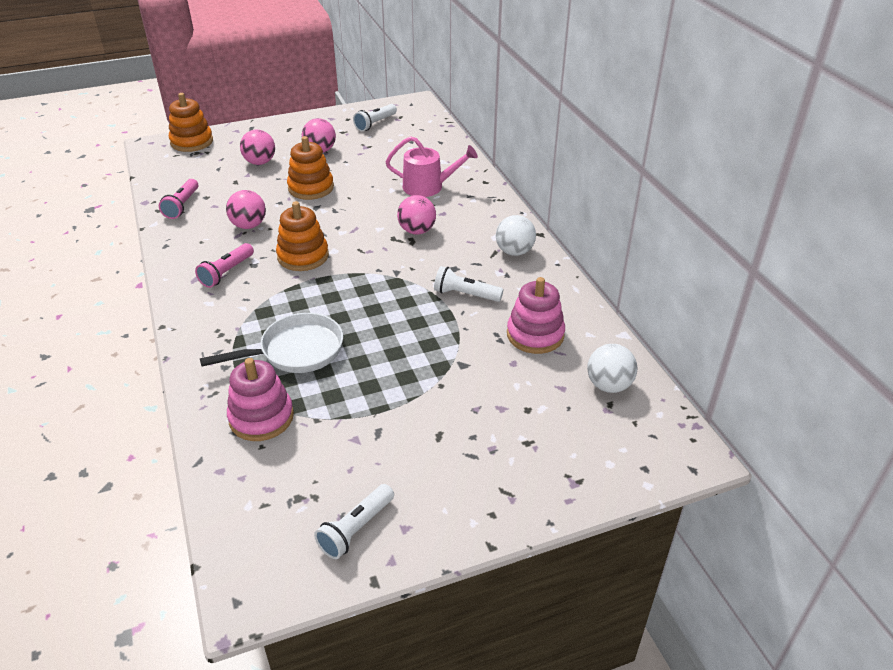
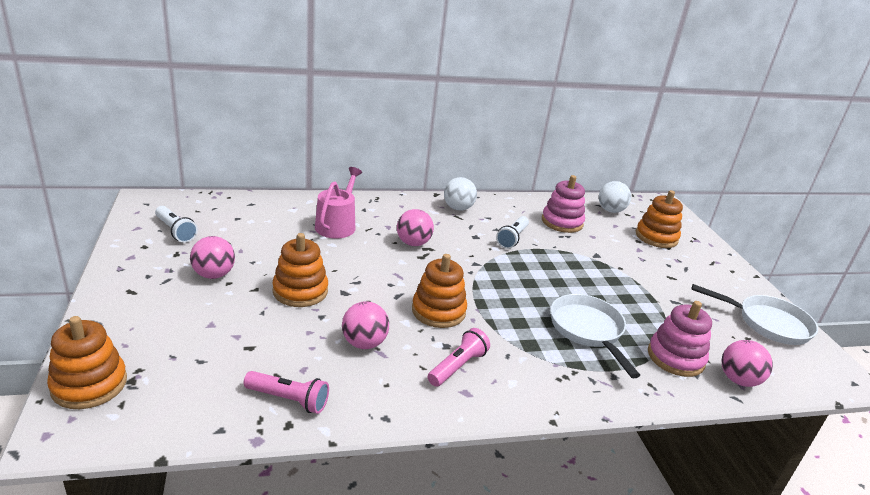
camera: 85 degrees left, 10 degrees down
(226, 273) = (458, 366): pink flashlight -> pink flashlight turned 90 degrees counterclockwise
(260, 162) = (210, 323): pink ball -> pink ball (738, 380)
(356, 529) = (768, 323): white flashlight -> white pan
(551, 431) = (656, 237): none -> orange stacking toy

